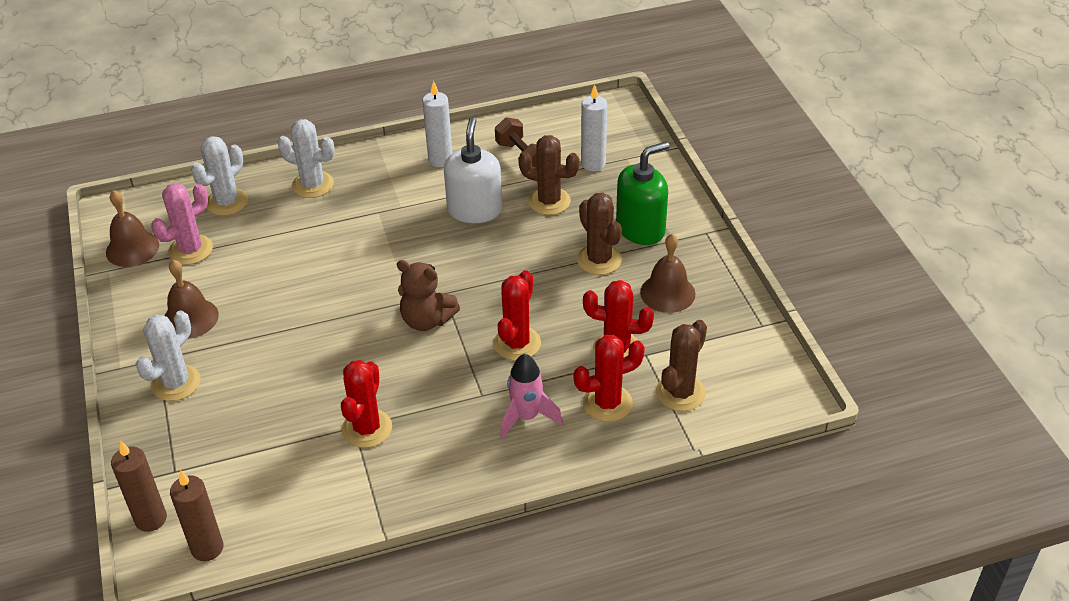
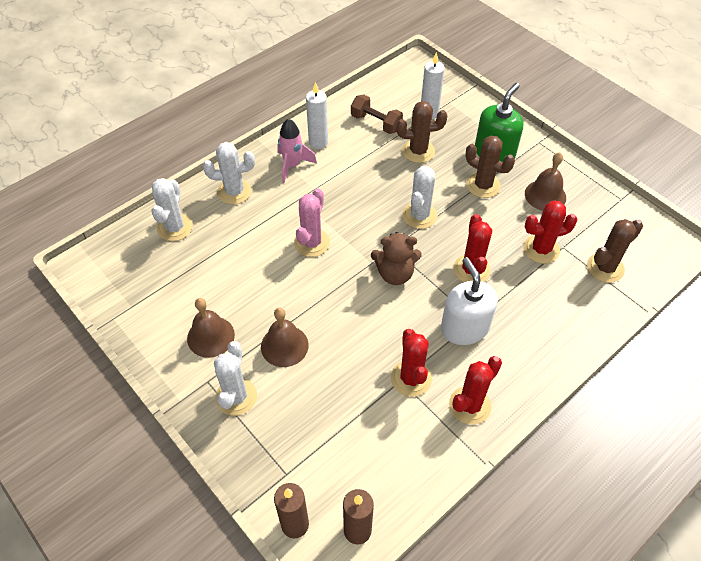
camera: 25 degrees left, 10 degrees up
(132, 248) = (121, 293): brown bell -> brown bell (284, 346)
(191, 250) = (172, 278): pink cactus -> pink cactus (312, 243)
(475, 210) = (370, 174): white soap dispenser -> white soap dispenser (464, 328)
(499, 269) = (419, 215): none -> white cactus
(527, 417) = (517, 325): pink rocket -> pink rocket (292, 165)
(607, 403) = (564, 293): red cactus -> red cactus (470, 405)
(680, 393) = (605, 268): brown cactus -> brown cactus turned 45 degrees clockwise

